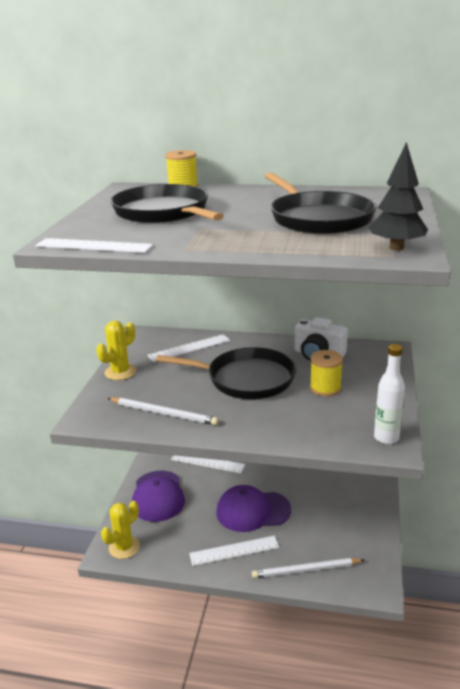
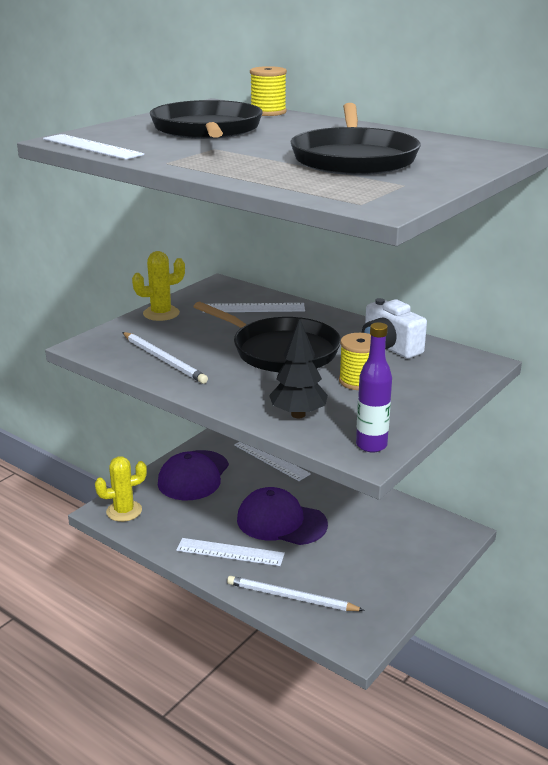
camera: 25 degrees right, 0 degrees up
(386, 438) = (371, 445): white bottle -> purple bottle
(396, 248) = (381, 197): black tree -> black tree (298, 414)

